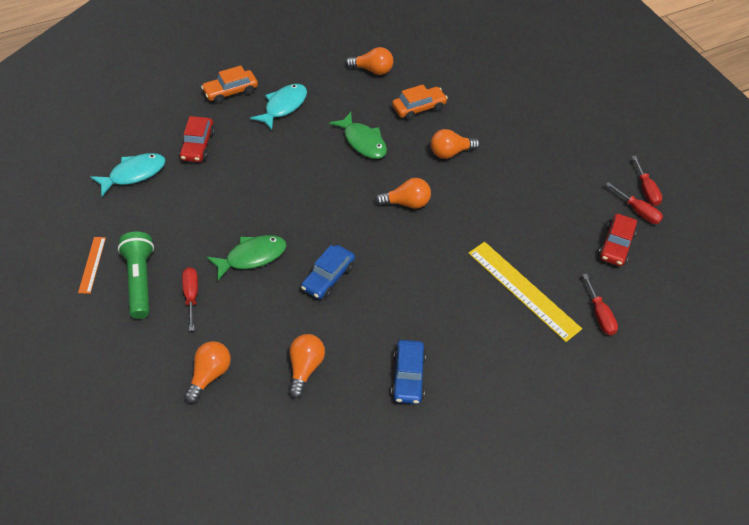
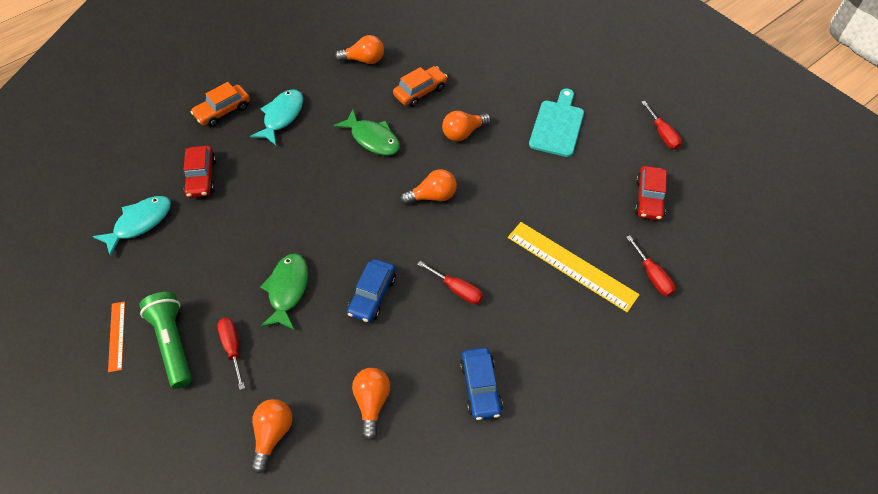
camera: 10 degrees left, 5 degrees up
(252, 257) = (287, 289): green fish -> green fish turned 45 degrees counterclockwise
(543, 163) = (557, 126): none -> turquoise cutting board
(638, 211) = (660, 158): red screwdriver -> red screwdriver (457, 289)

